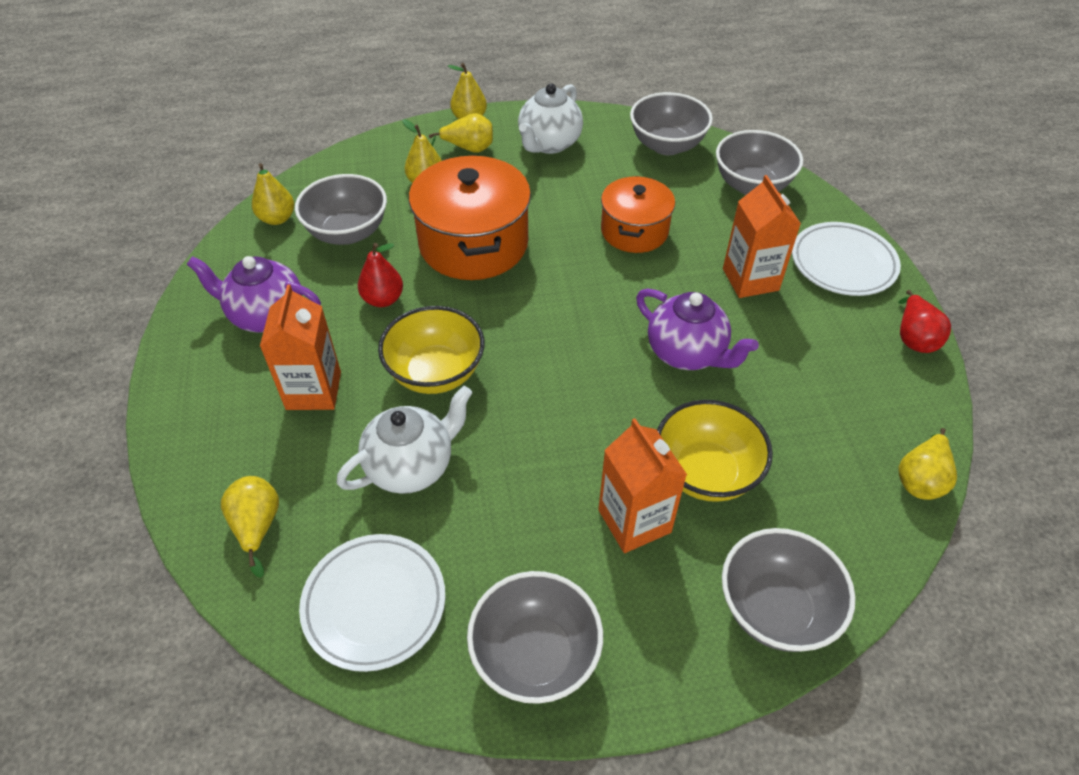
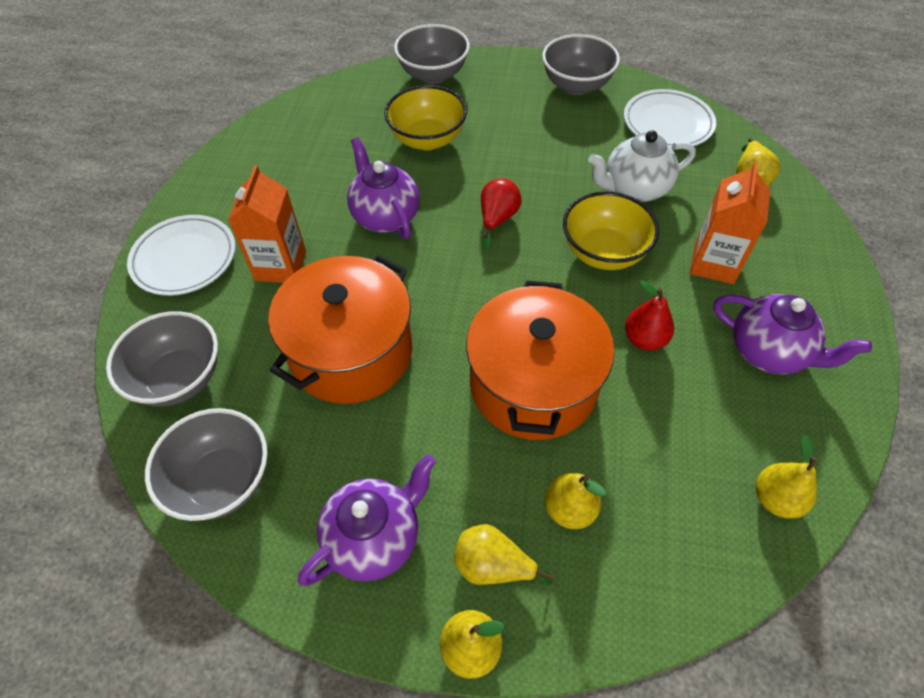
camera: 160 degrees left, 5 degrees up
(347, 232) = (681, 446): grey bowl -> none
(549, 144) = (375, 538): white teapot -> purple teapot
(634, 231) = (351, 352): orange pot -> orange pot, size x1.59
(634, 521) = (490, 126): orange carton -> none
(914, 338) = (199, 184): red pear -> red pear (497, 219)
(920, 479) = (294, 106): yellow pear -> none

